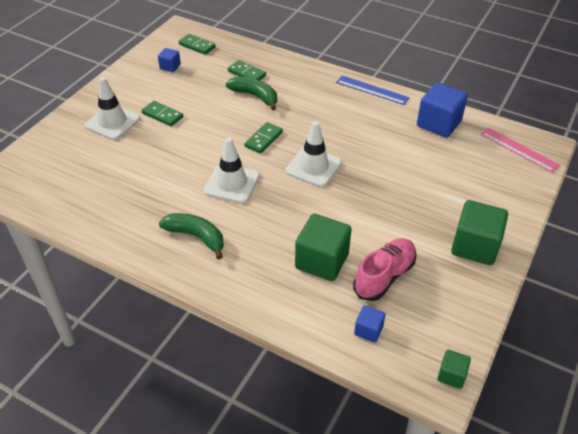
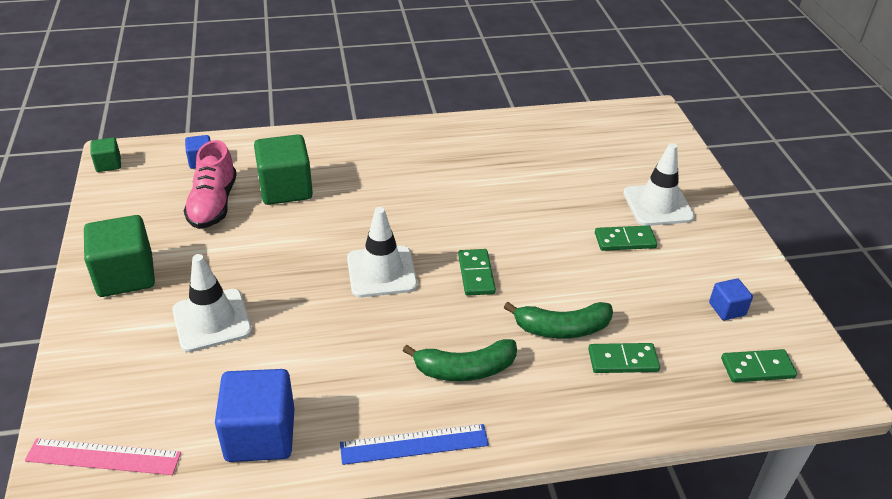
camera: 140 degrees right, 5 degrees down
(196, 237) = (422, 154): green banana -> green banana (465, 369)
(232, 183) = (448, 210): white traffic cone -> white traffic cone (212, 320)

